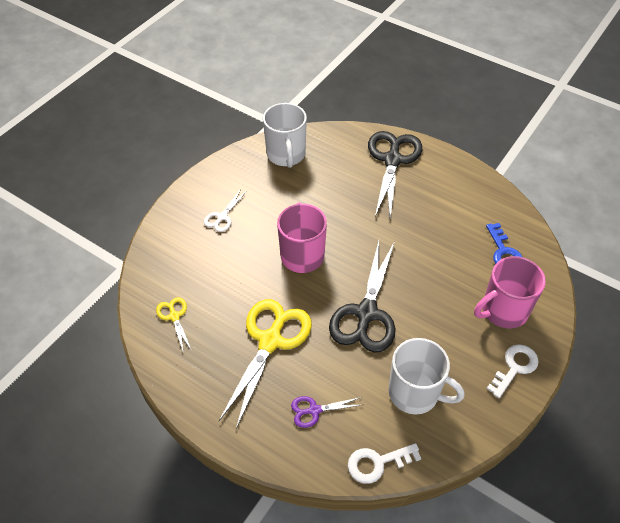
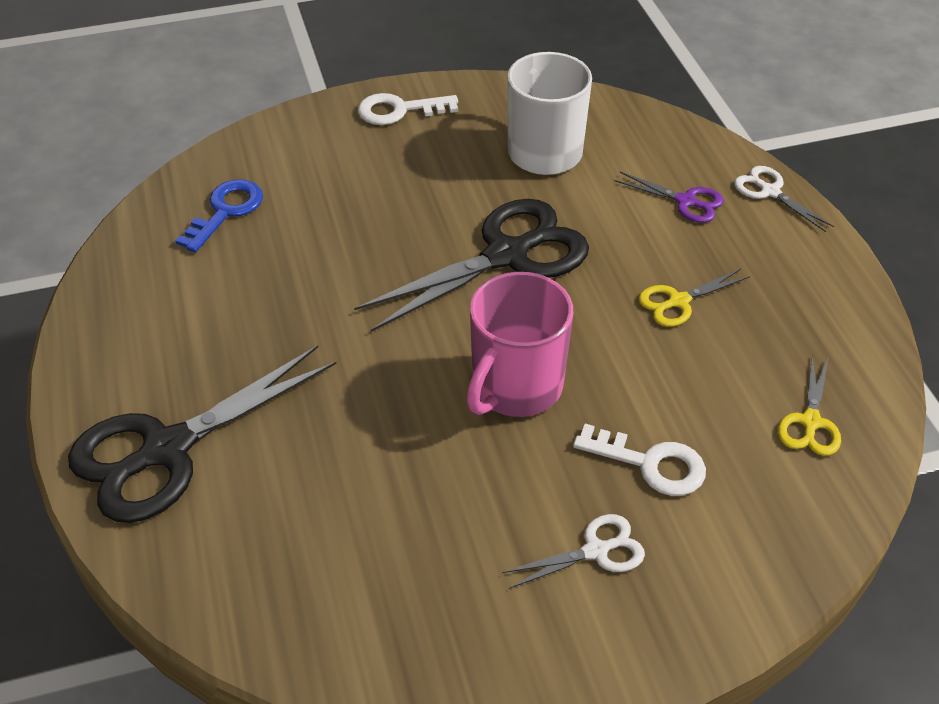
camera: 140 degrees left, 5 degrees down
(270, 341) = (678, 301): yellow scissors -> yellow scissors, size x0.47
(276, 452) = (770, 192): none -> white scissors
(286, 155) = (339, 609): white mug -> none
(377, 463) = (655, 126): white key -> white key (650, 464)
(503, 311) = (329, 159): pink mug -> none

